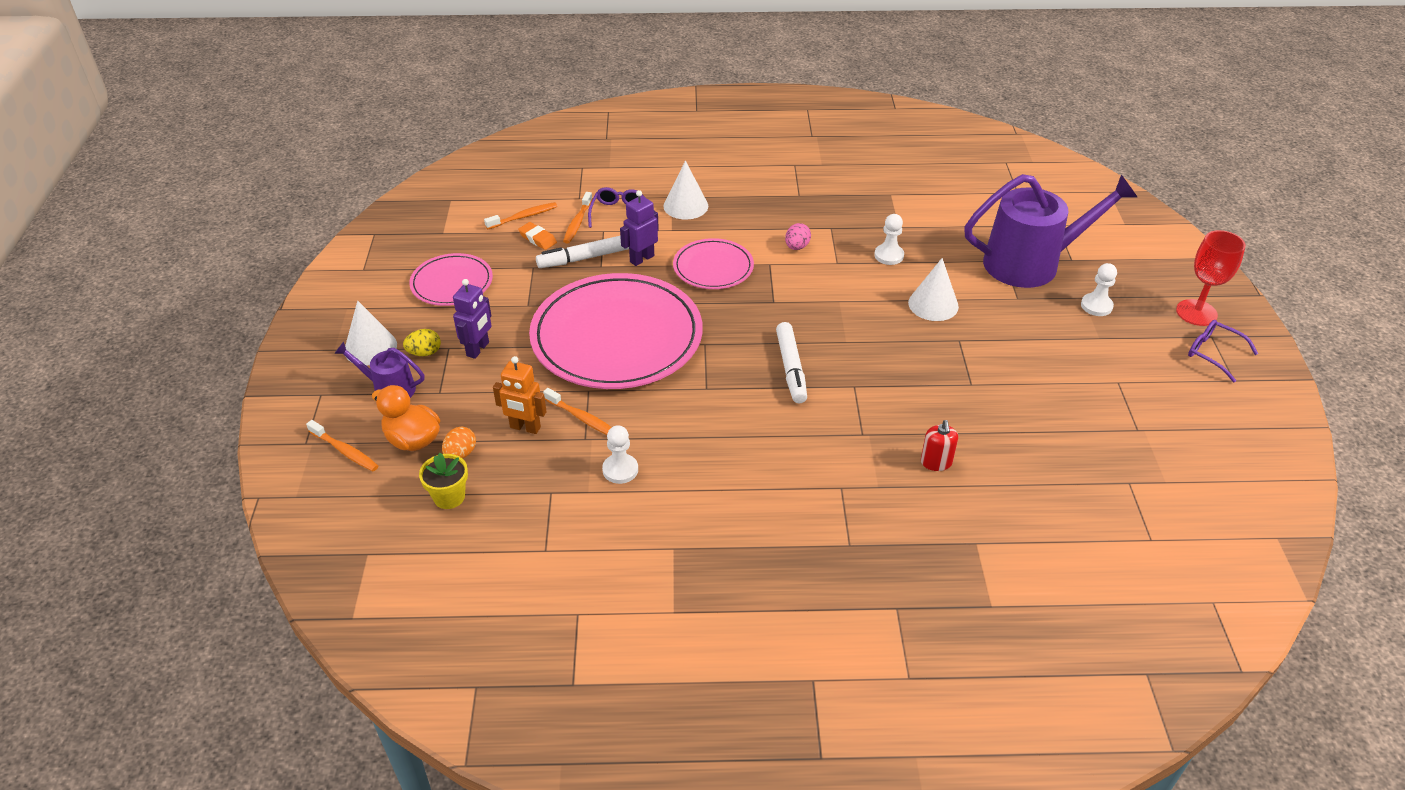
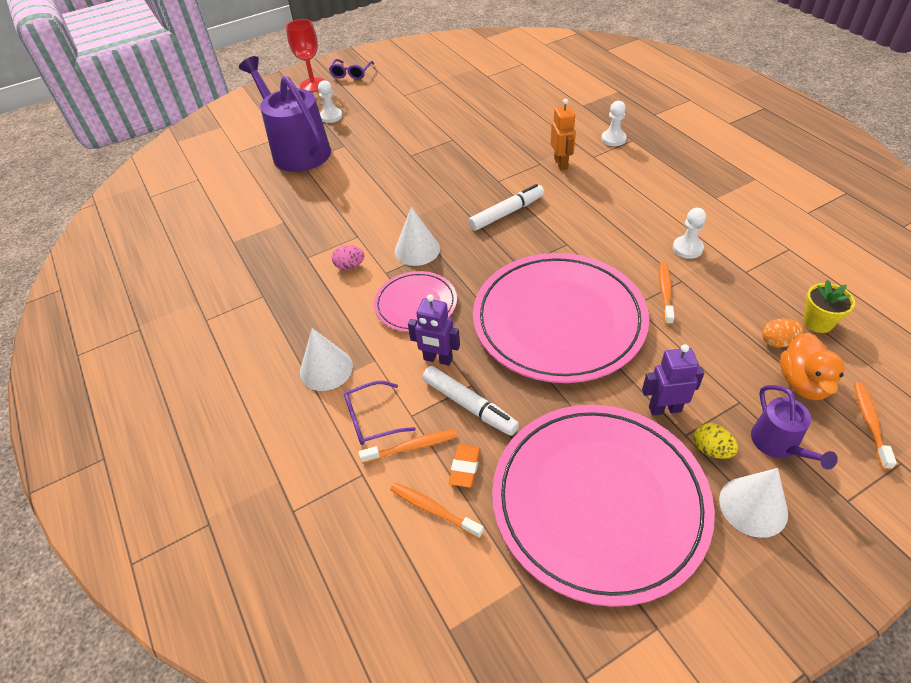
camera: 115 degrees left, 5 degrees up
(452, 283) = (599, 502): pink plate -> pink plate, size x1.99
(525, 427) = (710, 319): orange robot -> orange robot (561, 163)
(889, 255) = (329, 213): white pawn -> white pawn (613, 139)
(933, 304) = (379, 176): white cone -> white cone (417, 250)
(936, 462) = (536, 132): red soap dispenser -> none

